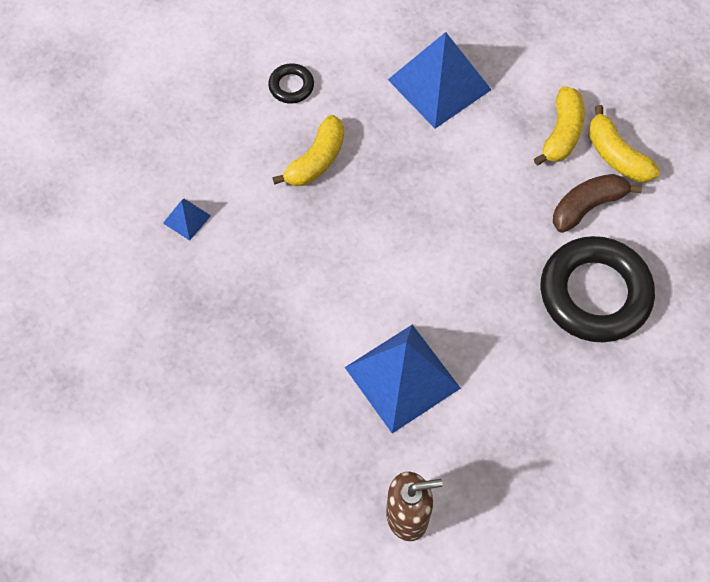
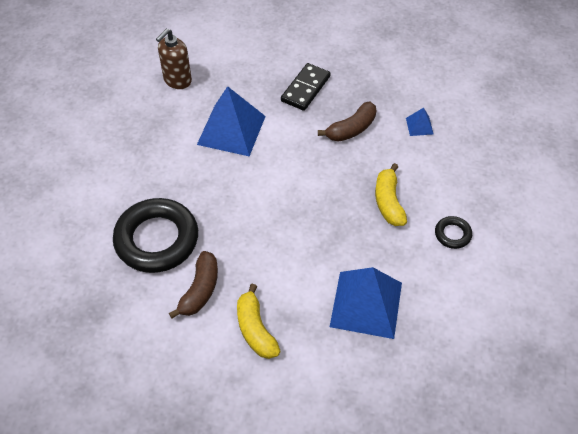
camera: 140 degrees right, 10 degrees down
(259, 370) = (305, 89): none -> black domino
(264, 272) = (351, 129): none -> brown banana
(616, 155) = (206, 340): yellow banana -> none

